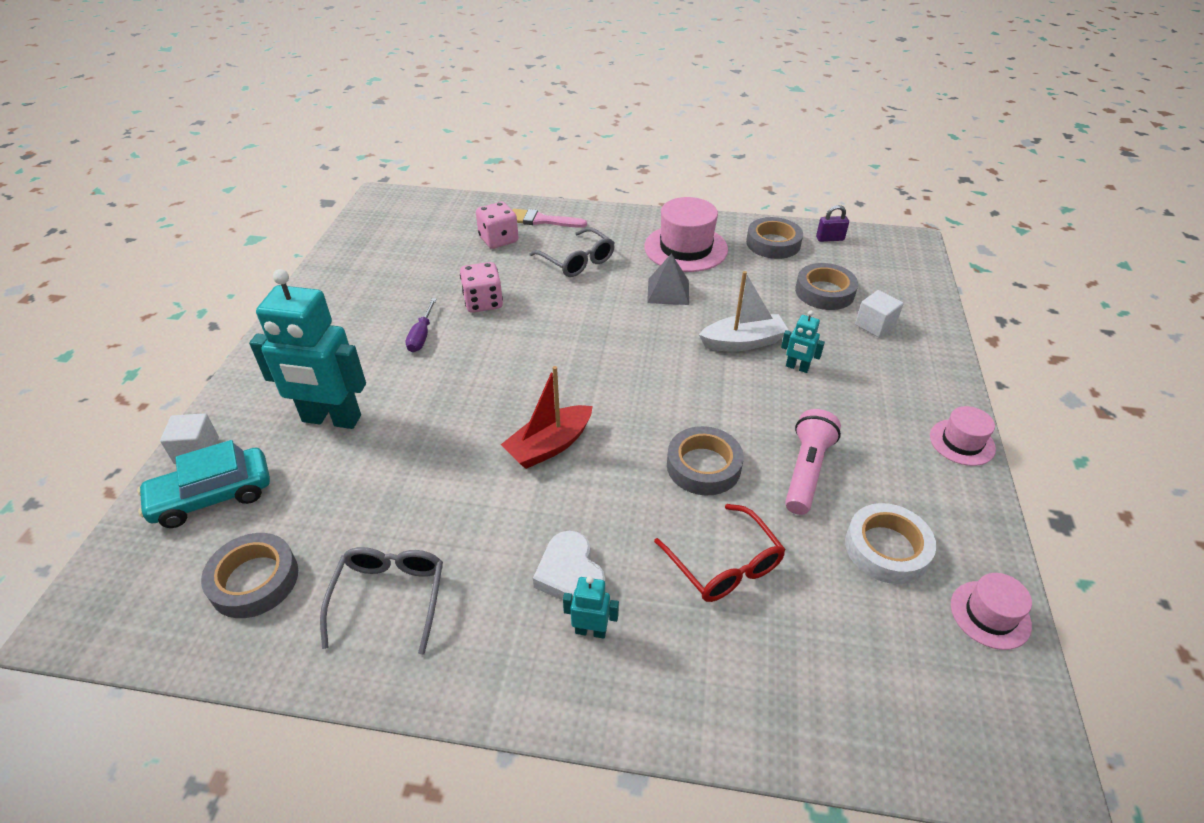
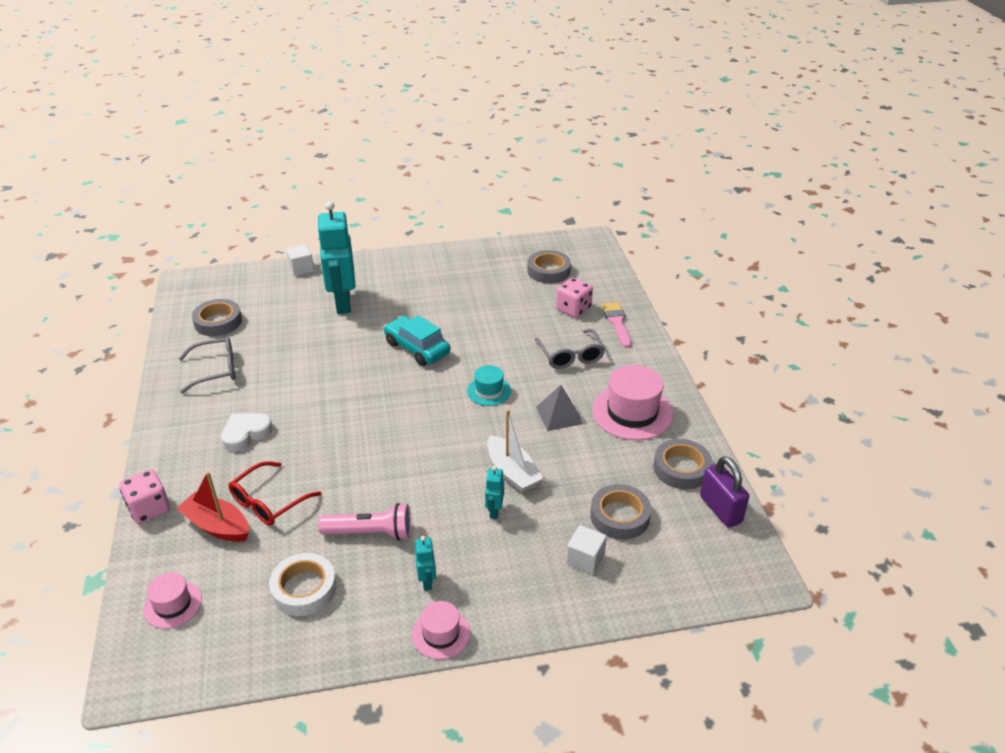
camera: 70 degrees right, 5 degrees down
(212, 496) = (270, 287): turquoise car -> turquoise car (417, 348)
(421, 336) = (436, 311): purple screwdriver -> none
(483, 302) = (488, 325): pink dice -> pink dice (149, 509)
(549, 446) = (351, 397): red boat -> red boat (217, 526)
(577, 261) = (570, 356): grey glasses -> grey glasses turned 45 degrees counterclockwise
(591, 631) = (206, 452): turquoise robot -> turquoise robot (427, 581)
(603, 329) = (489, 391): none -> turquoise hat
(703, 466) = (357, 475): grey tape -> grey tape (548, 271)
(830, 239) = (720, 509): purple padlock -> purple padlock, size x1.66
(990, 614) = (254, 655): pink hat -> pink hat (173, 604)

